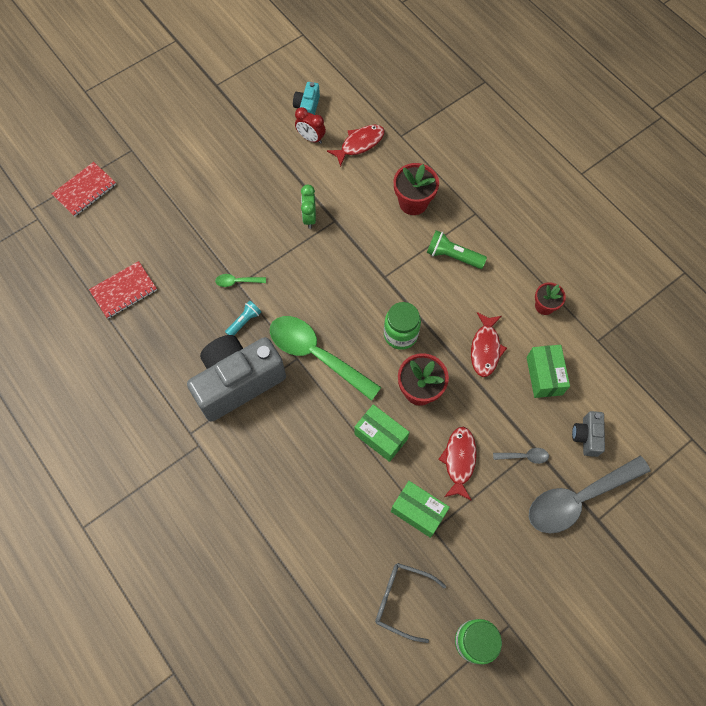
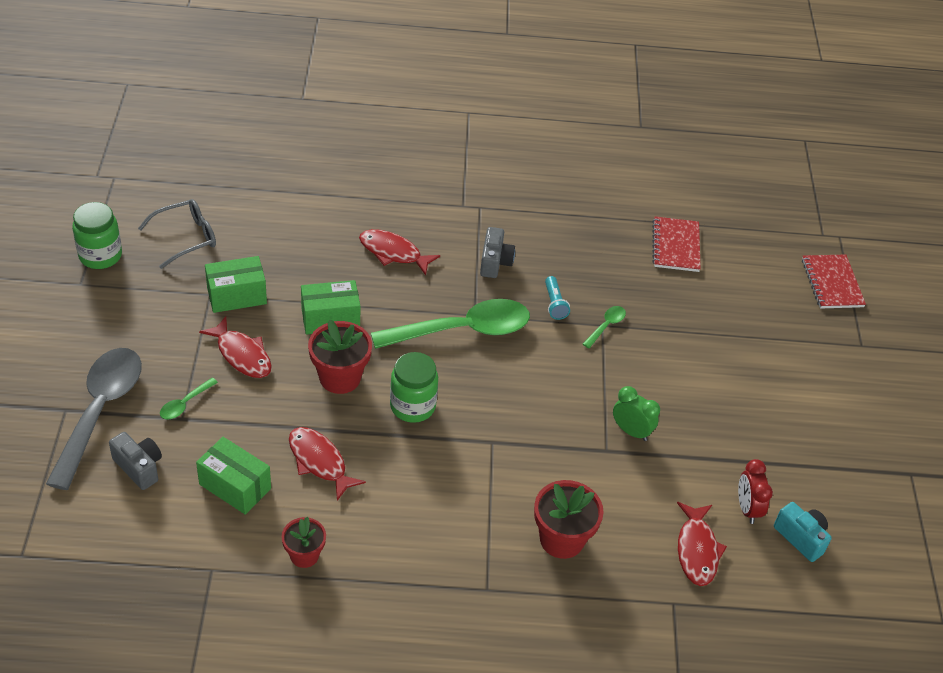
camera: 125 degrees right, 20 degrees down
(238, 382) = (495, 262): grey camera -> grey camera, size x0.44
(287, 450) = (393, 253): none -> red fish
(311, 138) = (747, 508): red clock -> red clock turned 75 degrees counterclockwise
(452, 256) = (454, 521): green flashlight -> none
(524, 456) = (185, 404): grey spoon -> green spoon

